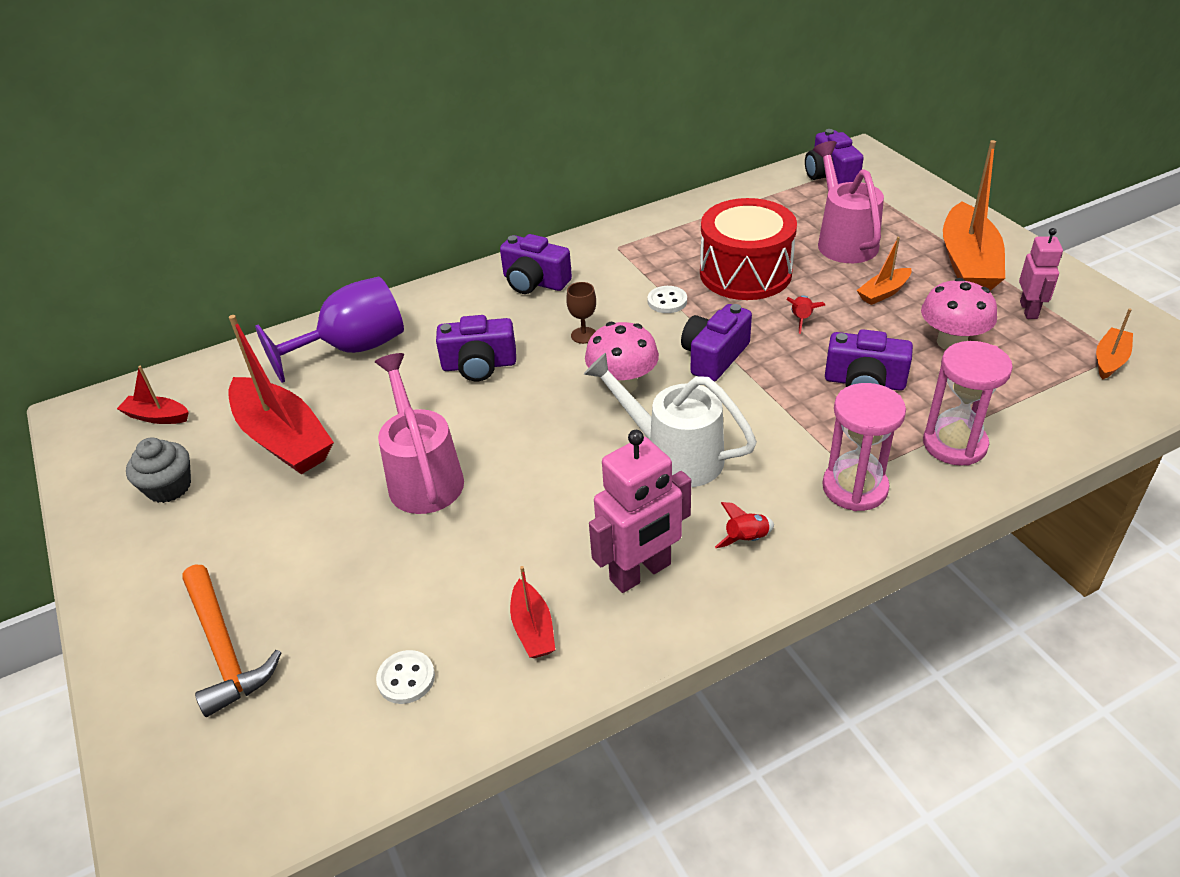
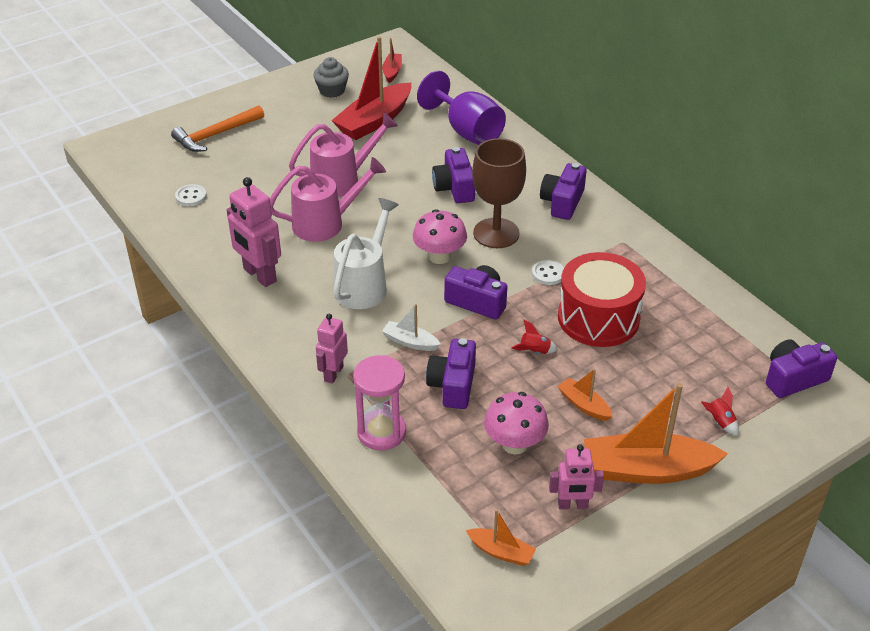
camera: 80 degrees right, 0 degrees up
(533, 628) = (220, 236): red boat -> none
(584, 335) = (496, 233): brown goblet -> brown goblet, size x2.29
(746, 539) = (285, 320): red rocket -> red rocket (719, 421)
(789, 415) = (410, 342): none -> white boat
(844, 241) = (667, 383): pink watering can -> pink watering can (325, 223)
(854, 488) = (333, 373): pink hourglass -> pink robot

